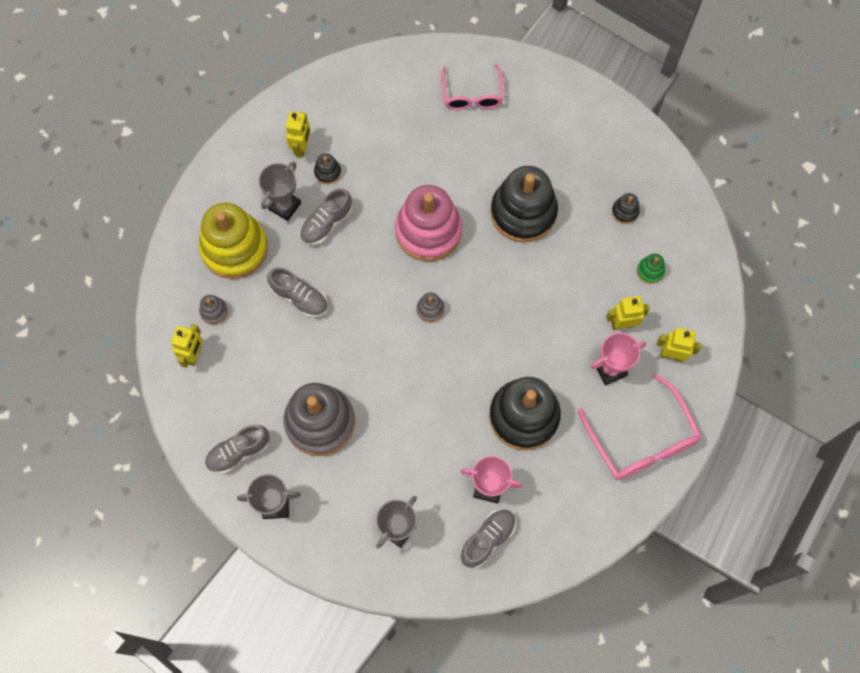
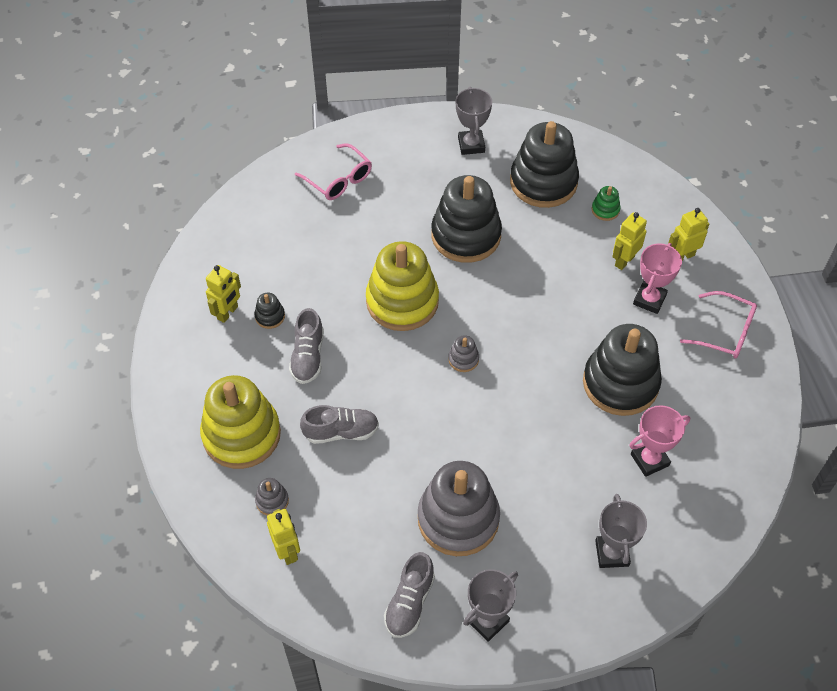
camera: 40 degrees left, 15 degrees down
(284, 206) = (256, 369): grey trophy -> grey trophy (471, 145)
(302, 147) = (228, 313): yellow robot -> yellow robot turned 60 degrees clockwise
(428, 231) = (402, 301): pink stacking toy -> yellow stacking toy
(487, 539) = (690, 500): grey shoe -> none
(625, 211) = (543, 182): black stacking toy -> black stacking toy, size x2.44
(642, 439) = (725, 332): pink glasses -> pink glasses, size x0.67

